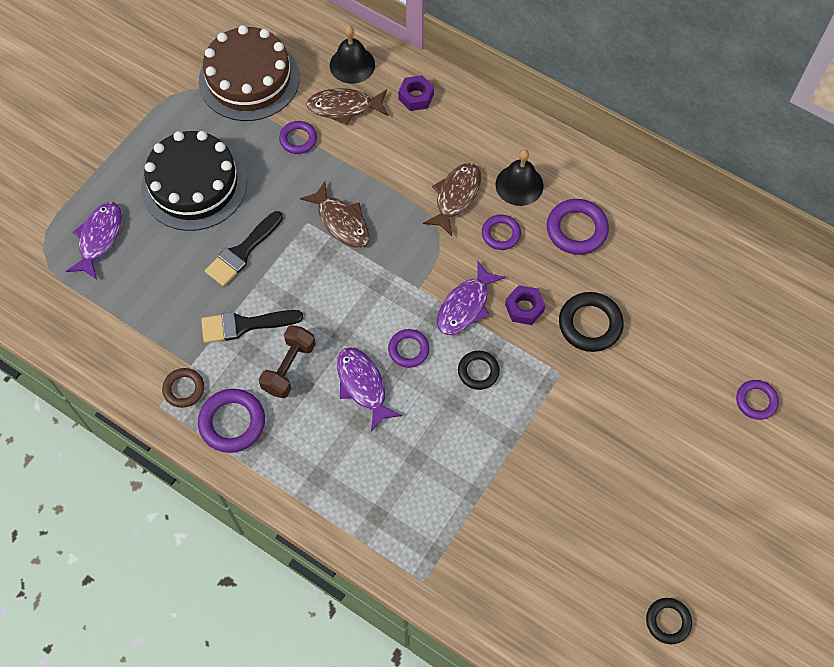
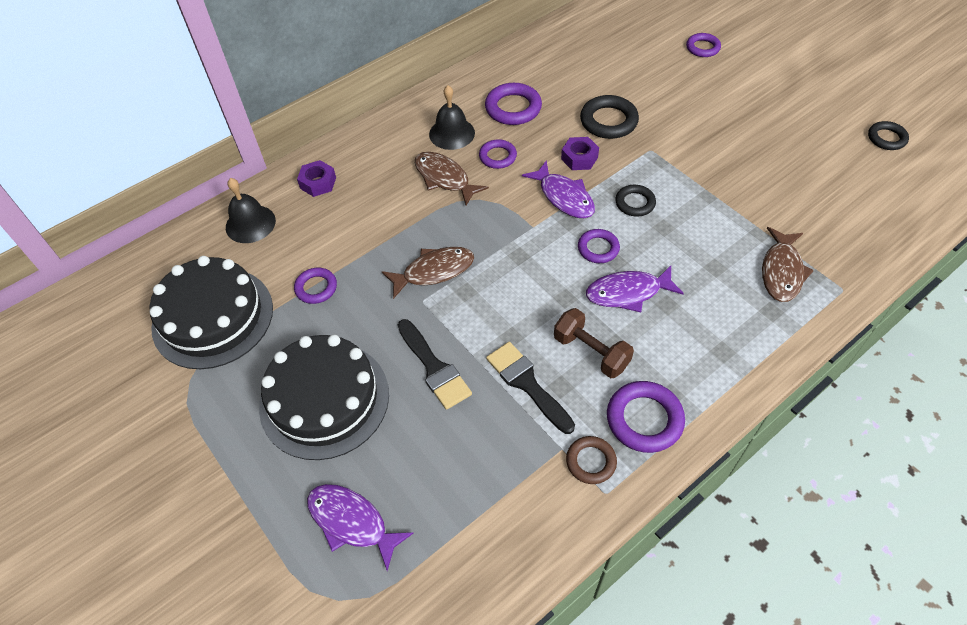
camera: 70 degrees left, 10 degrees down
(244, 325) = (527, 383): black brush -> black brush turned 135 degrees clockwise
(249, 79) = (213, 317): brown cake -> black cake
(344, 107) = (298, 241): brown fish -> brown fish (781, 271)

